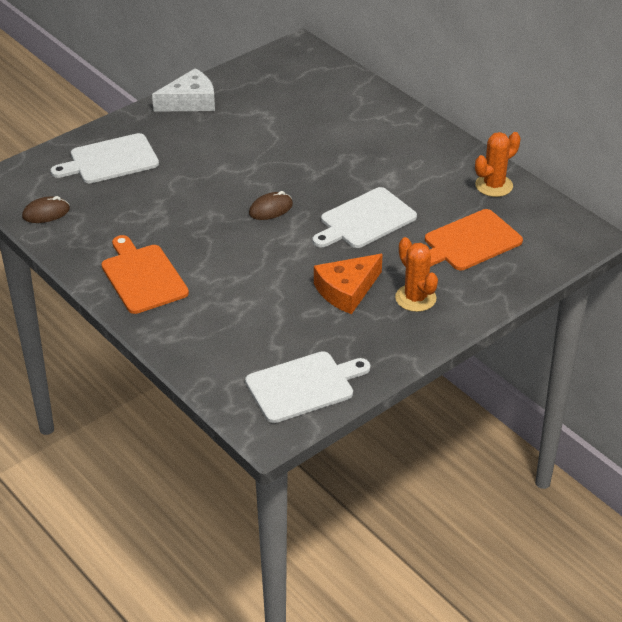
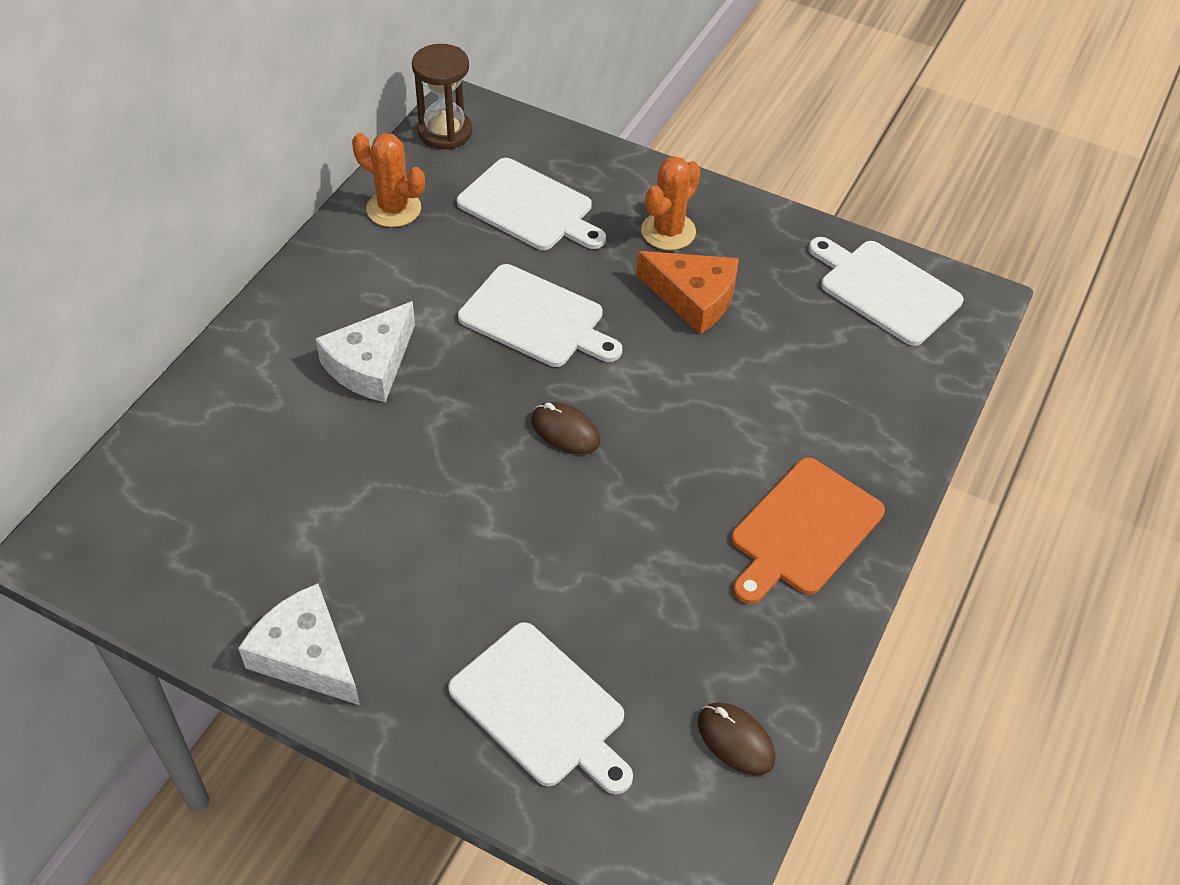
camera: 115 degrees left, 10 degrees up
(363, 152) = (371, 364): none -> white cheese
(469, 242) = (529, 207): orange cutting board -> white cutting board
(565, 223) = (445, 132): none -> brown hourglass

